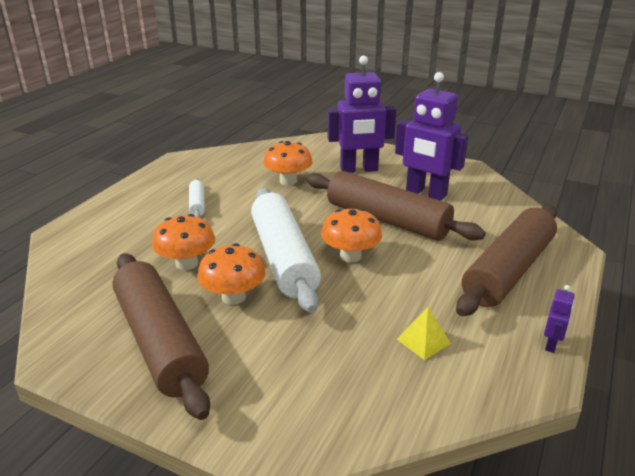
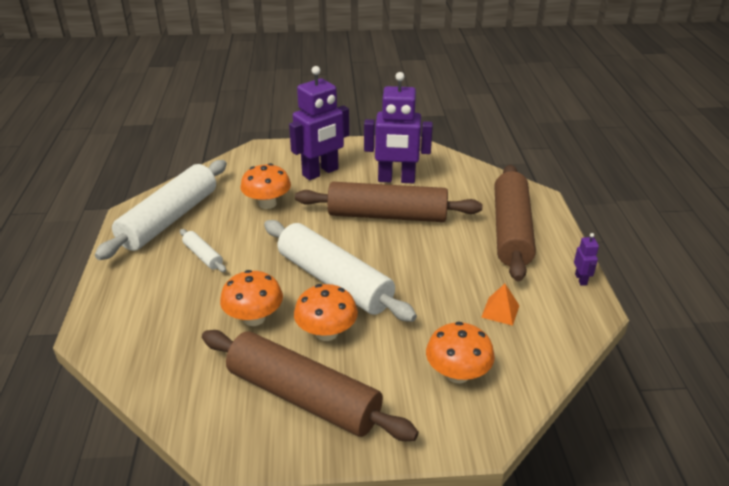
camera: 30 degrees left, 5 degrees up
(200, 171) = (169, 219): none -> white rolling pin
(350, 256) = (387, 259): orange mushroom -> orange mushroom (457, 374)
(423, 341) = (500, 311): yellow pyramid -> orange pyramid

